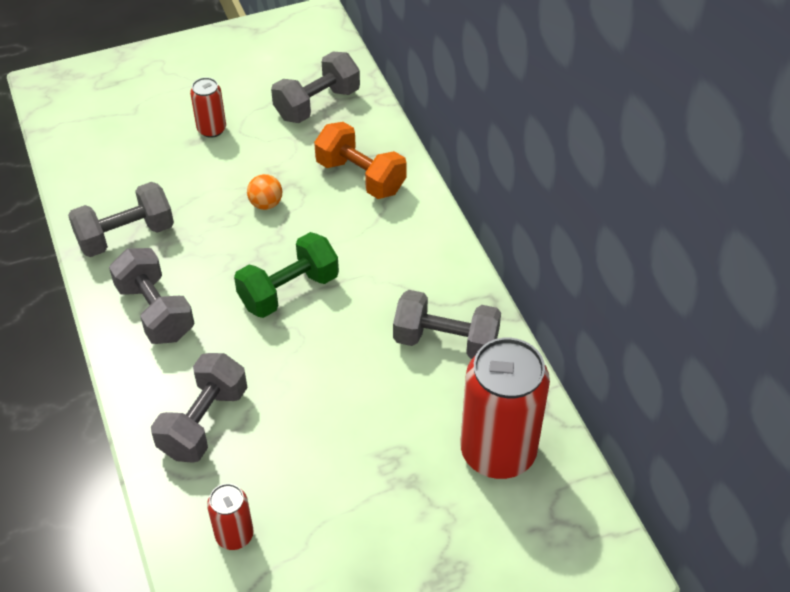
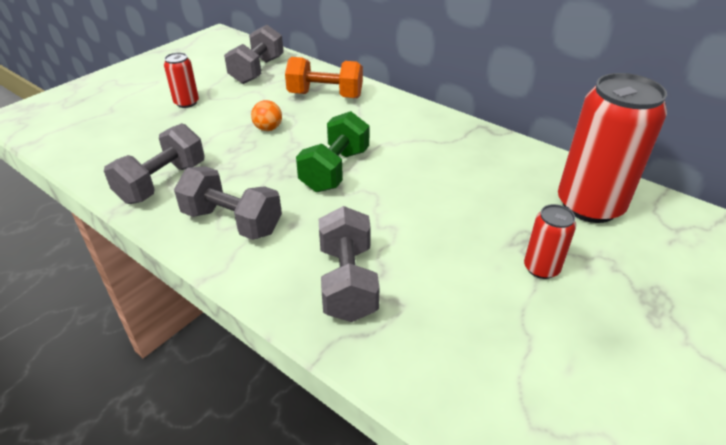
camera: 30 degrees left, 10 degrees down
(234, 535) = (461, 358): red can -> red can (541, 268)
(446, 341) = (480, 158): grey dumbbell -> none

